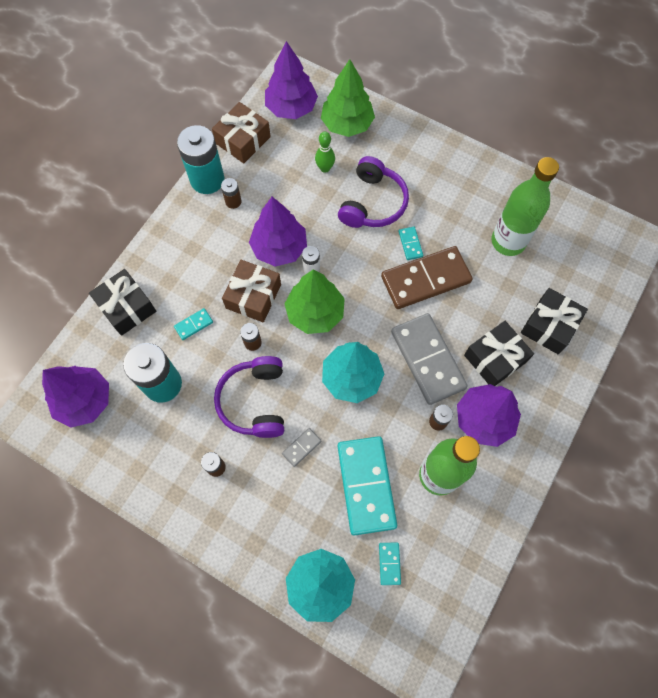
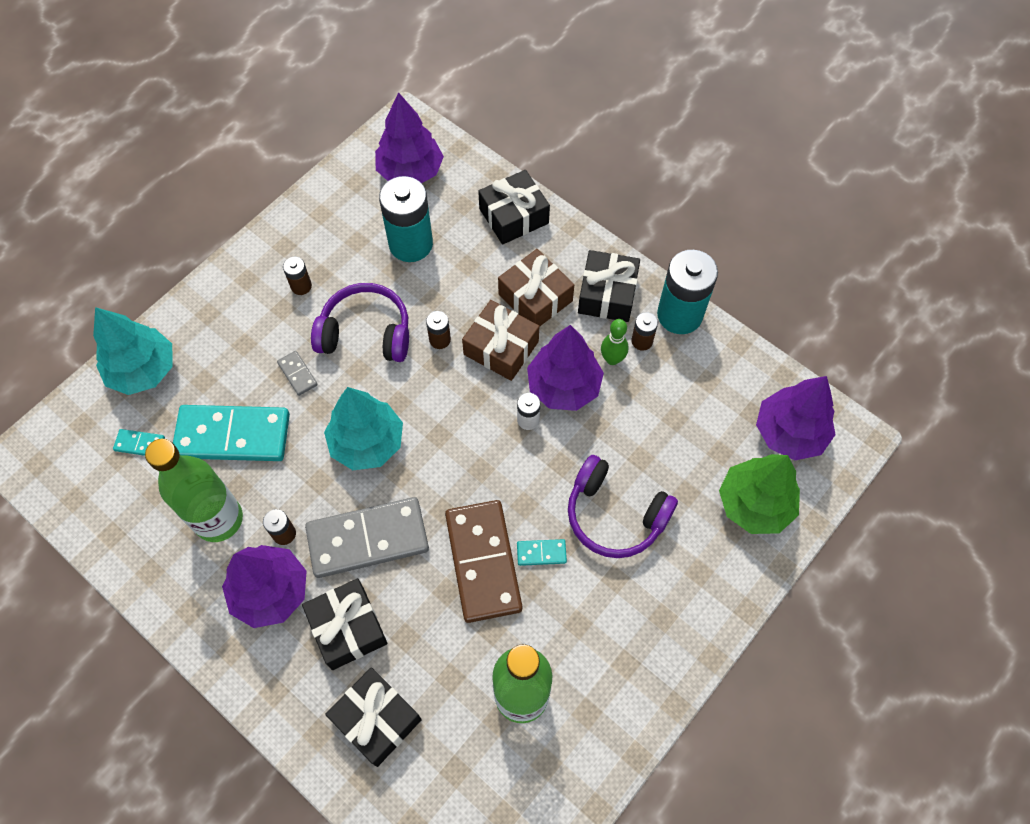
camera: 100 degrees right, 5 degrees down
(194, 325) = (477, 281): turquoise domino -> none
(195, 229) = (607, 294): none -> black gift
(243, 140) = (739, 364): brown gift -> brown gift (535, 297)
(315, 313) = (463, 414): green tree -> none
(325, 168) = (681, 461): green bowling pin -> green bowling pin (612, 359)

